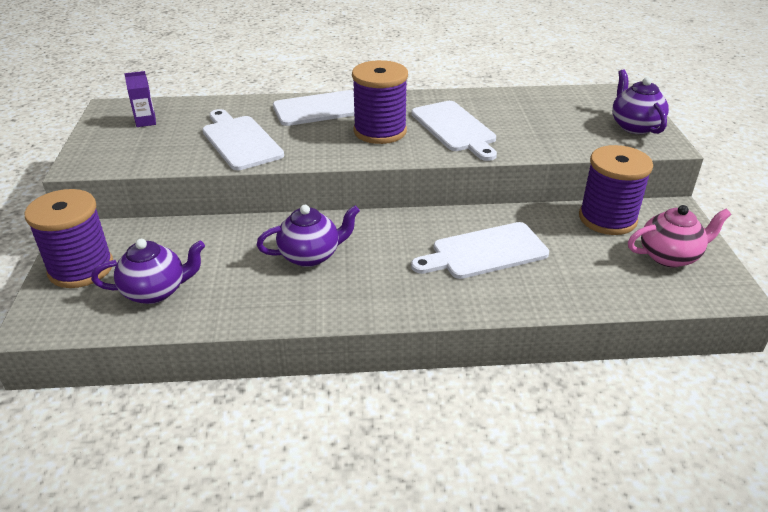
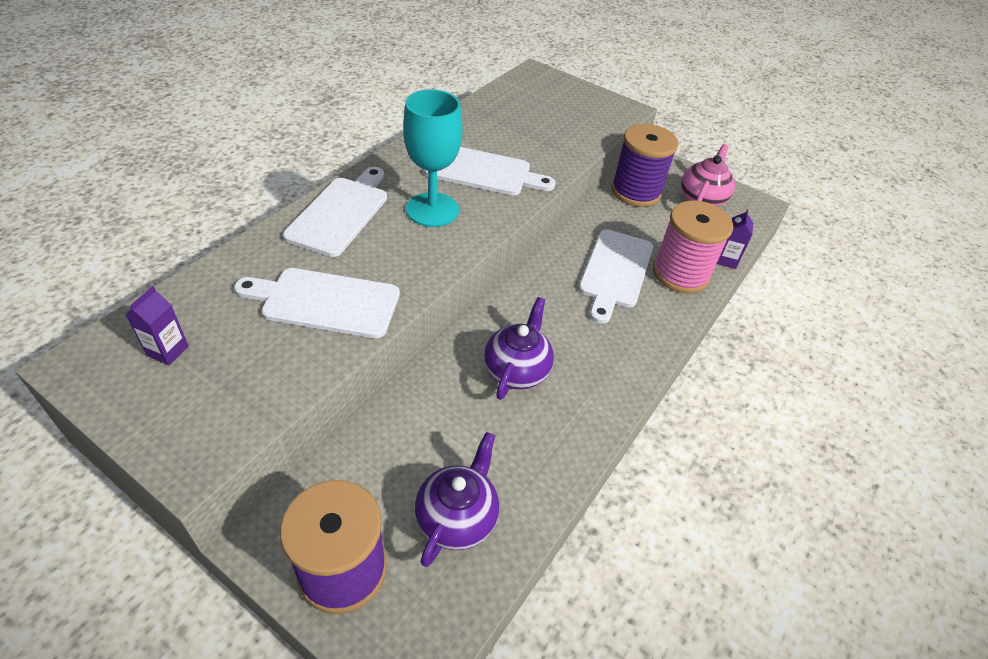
camera: 55 degrees left, 10 degrees up
(380, 131) = (432, 210): purple spool -> turquoise goblet
(541, 286) = (680, 273): none -> pink spool
(606, 305) = (726, 260): none -> purple carton
(634, 126) = (587, 102): purple teapot -> none

